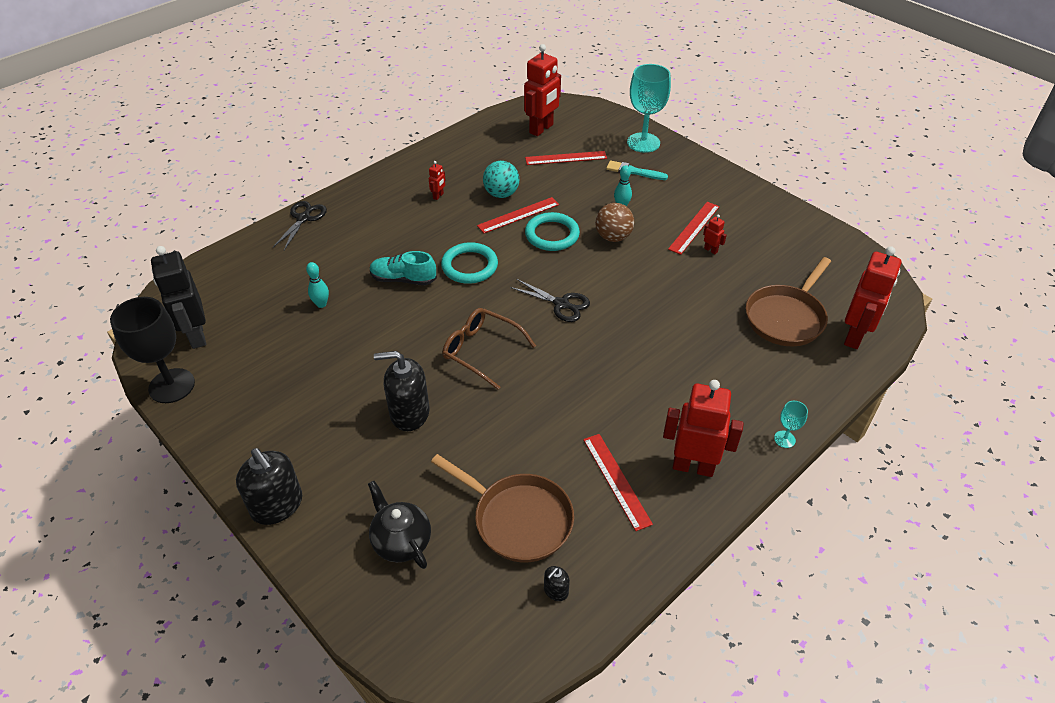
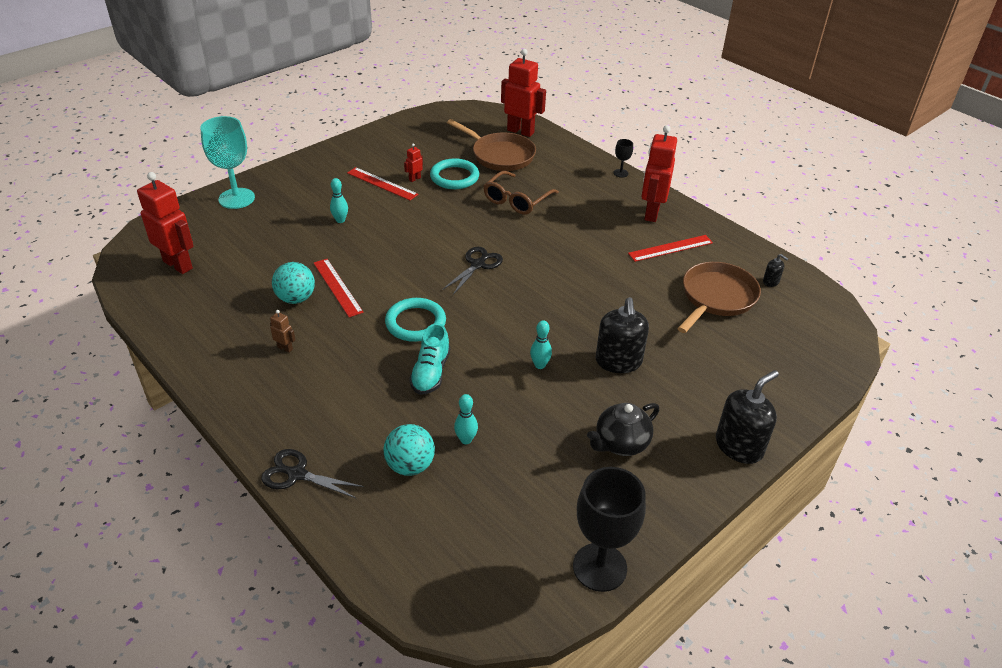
camera: 90 degrees left, 5 degrees down
(196, 336) = (515, 558): black robot -> none
(300, 274) = (410, 465): none -> turquoise ball
(401, 541) = (753, 361): black teapot -> black teapot (620, 444)
(408, 351) = (540, 365): none -> turquoise bowling pin
(438, 196) = (285, 348): red robot -> brown robot
(482, 351) = (538, 315): brown glasses -> brown glasses (517, 200)
(552, 235) = (375, 266): turquoise ring -> turquoise ring (454, 177)
(566, 158) = (244, 250): red ruler -> none
(613, 237) = (386, 229): brown ball -> none
(633, 171) = (285, 208): turquoise brush -> none
(784, 439) = (620, 173): turquoise goblet -> black goblet

